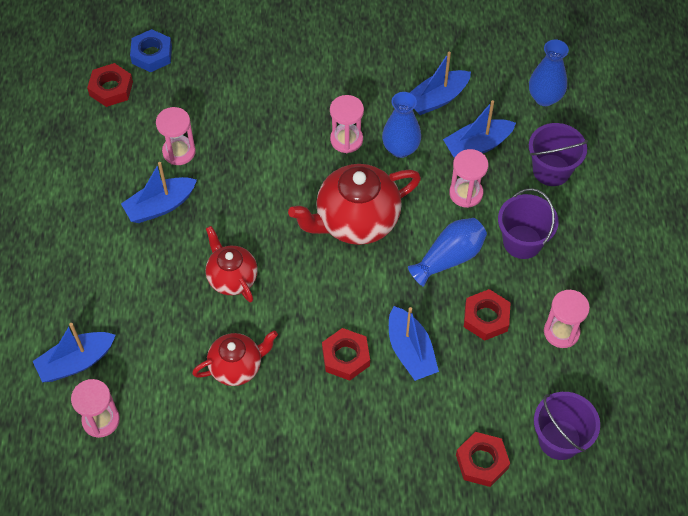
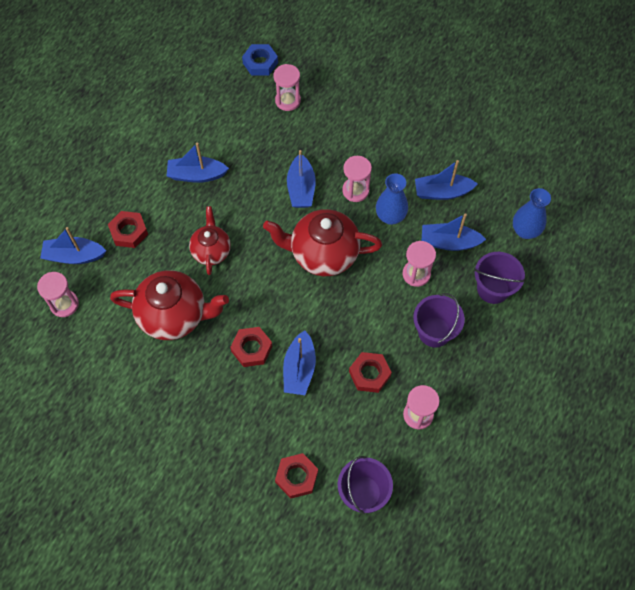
camera: 30 degrees right, 5 degrees up
(111, 88) = (217, 75): red nut -> red nut (129, 232)
(179, 152) = (234, 142): pink hourglass -> pink hourglass (288, 101)
(237, 367) = (174, 315): red teapot -> red teapot, size x1.67
(286, 165) = (301, 188): none -> blue boat
(449, 258) = (372, 316): blue vase -> none

